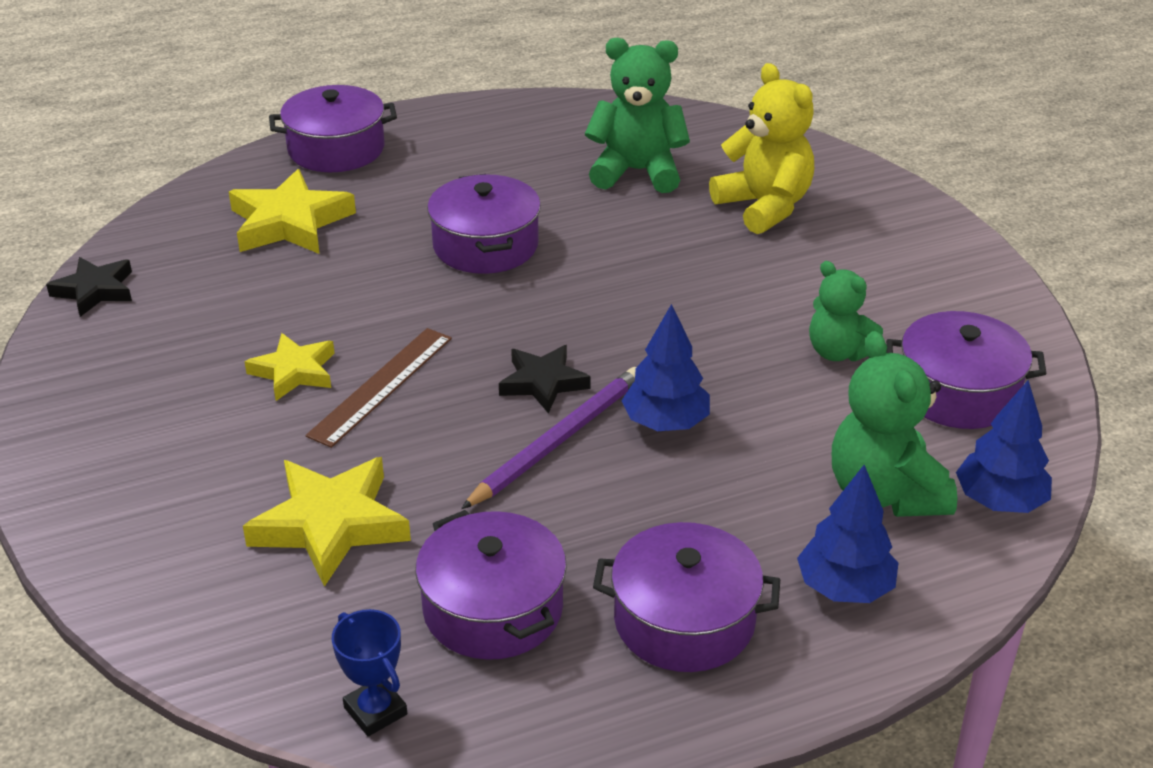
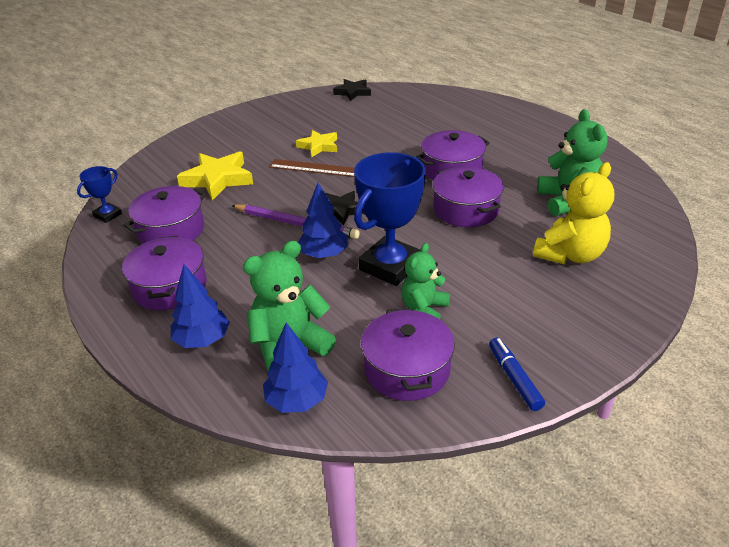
camera: 75 degrees right, 0 degrees up
(289, 222) = (433, 117): yellow star -> none
(336, 149) = (507, 112): purple pot -> purple pot (466, 209)
(727, 361) = (390, 266): none -> blue trophy
(992, 313) = (514, 378): none -> blue marker

